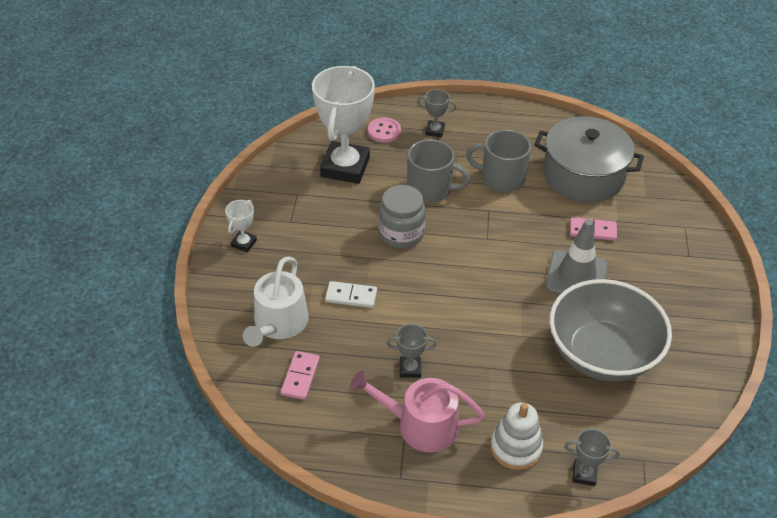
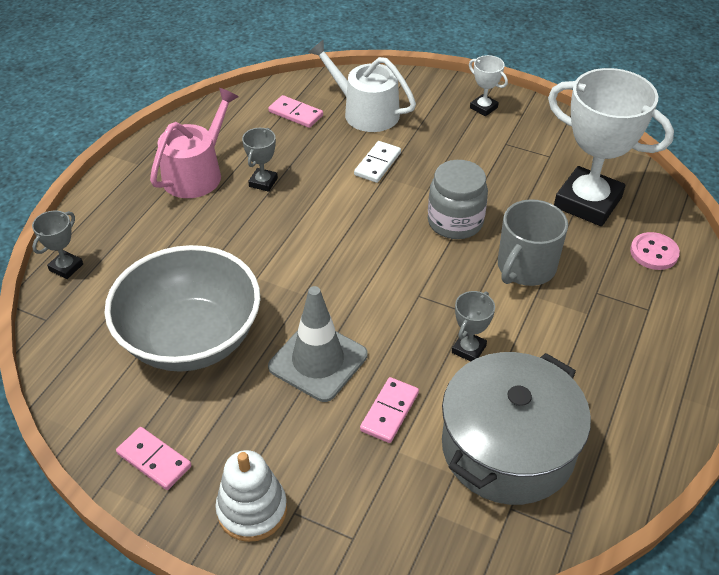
camera: 110 degrees right, 0 degrees up
(435, 131) = (647, 304): grey trophy -> grey trophy (468, 349)
(501, 178) = (527, 346): grey mug -> none
(516, 447) = (129, 228): white stacking toy -> white stacking toy (252, 510)
(705, 335) = (154, 460): none -> pink domino

